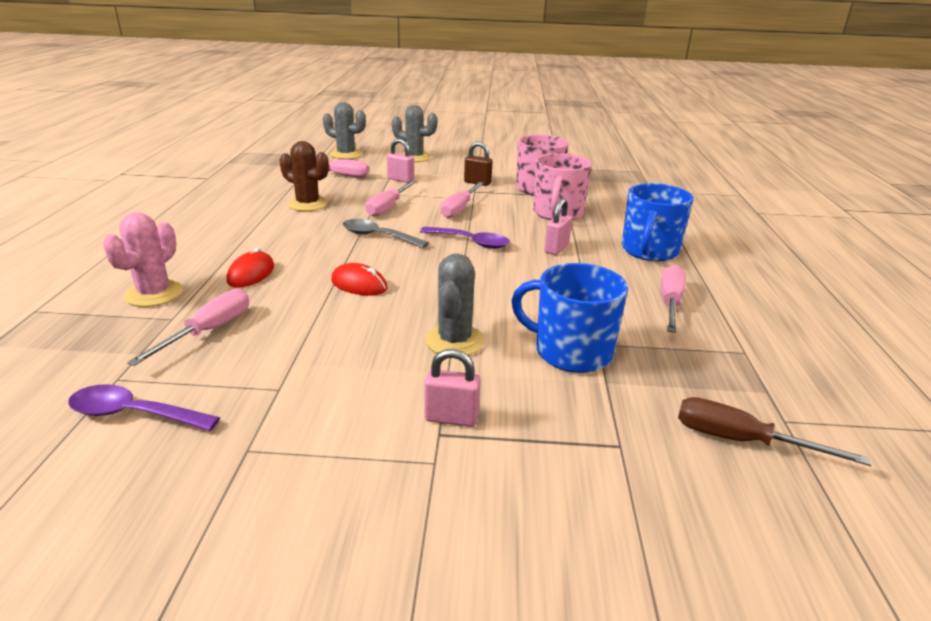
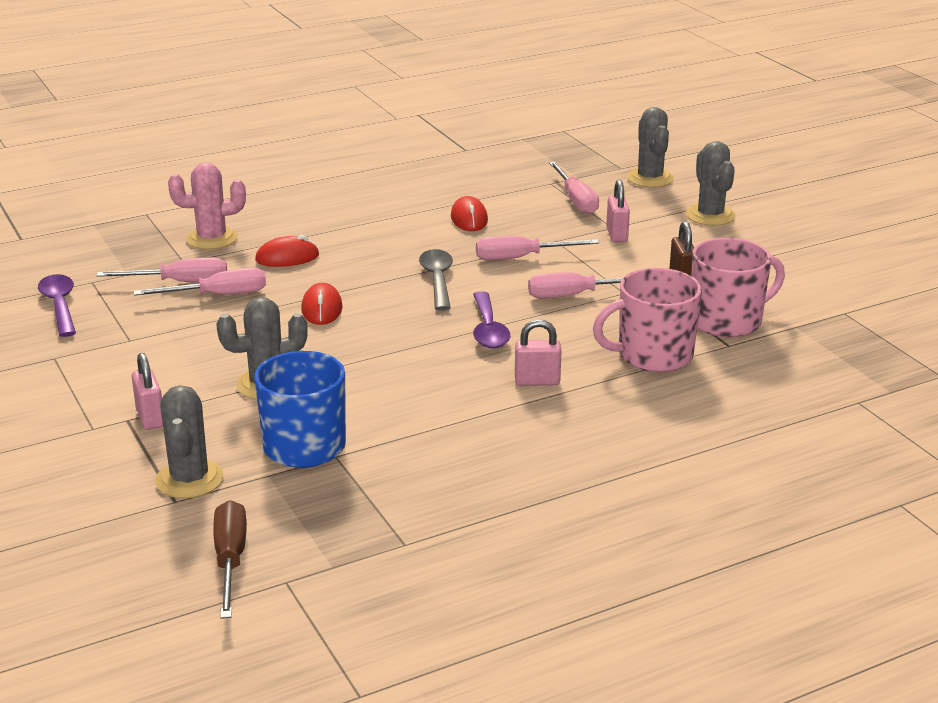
camera: 60 degrees right, 0 degrees up
(308, 204) = (469, 219): brown cactus -> red mouse
(587, 426) = (189, 479): none -> grey cactus
(649, 251) = (612, 441): blue mug -> none
(670, 303) = (475, 480): pink screwdriver -> pink screwdriver (218, 295)

